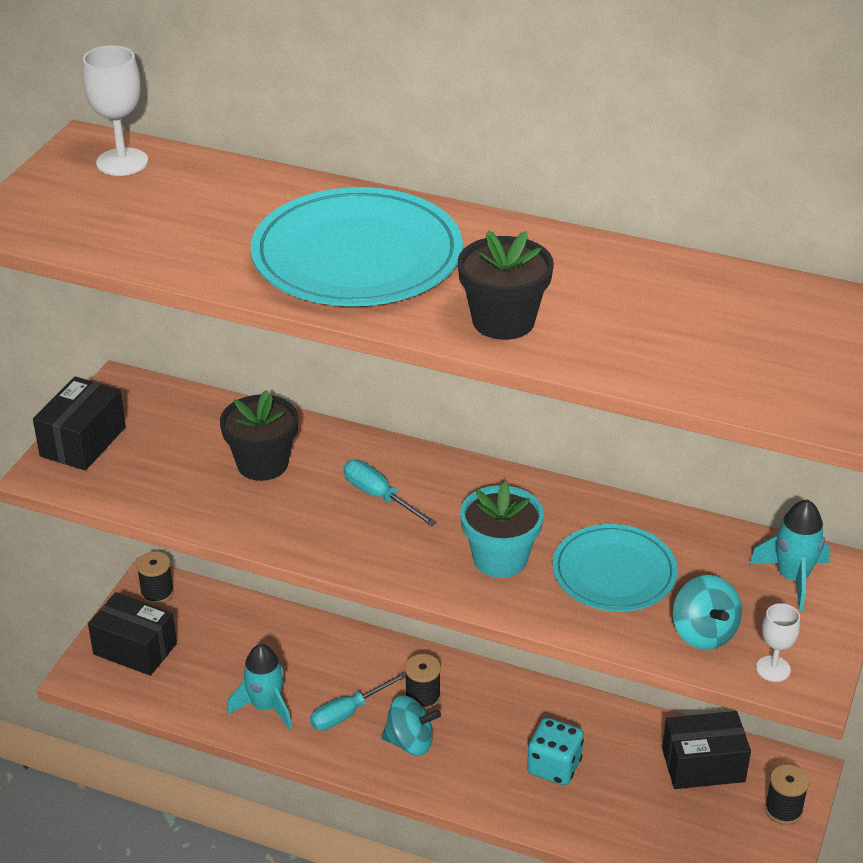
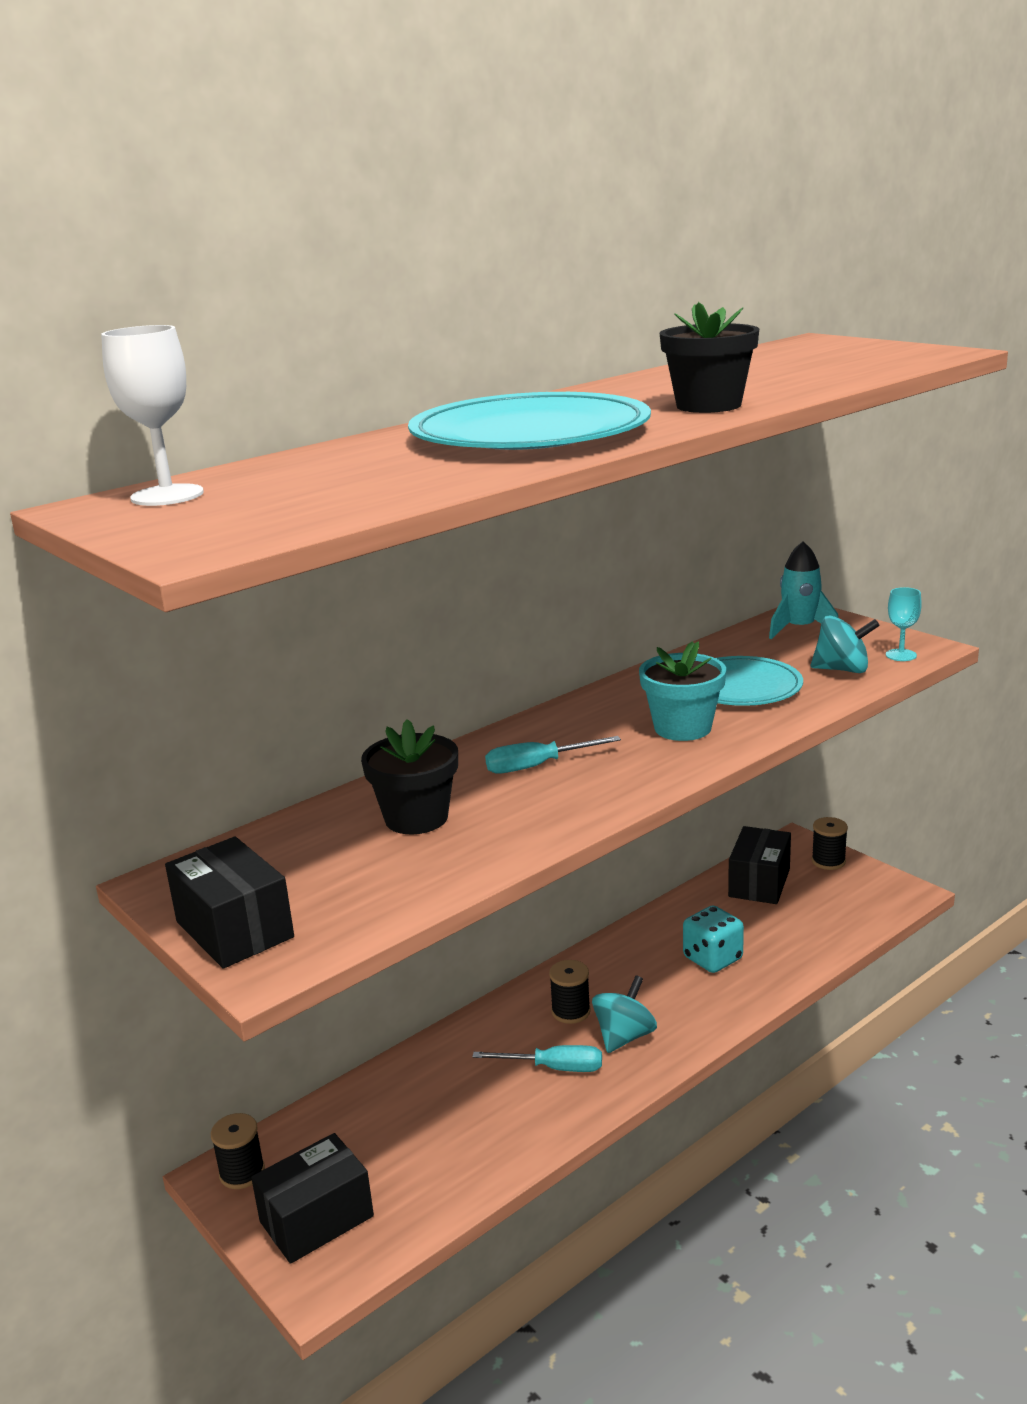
camera: 60 degrees left, 15 degrees down
(266, 707) = (500, 1128): turquoise rocket -> none
(348, 713) = (554, 1068): turquoise screwdriver -> turquoise screwdriver turned 75 degrees counterclockwise
(773, 669) = (901, 655): white goblet -> turquoise goblet

